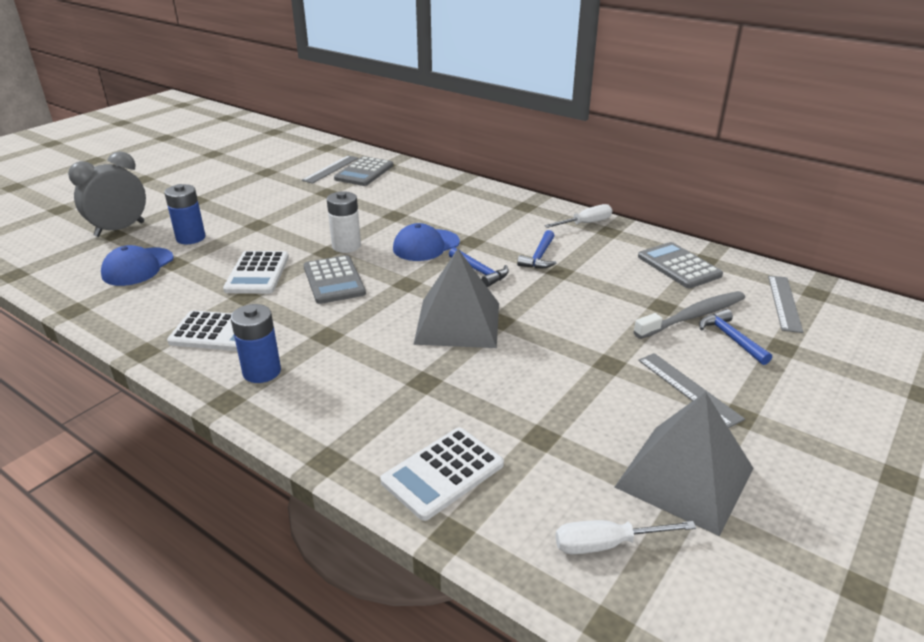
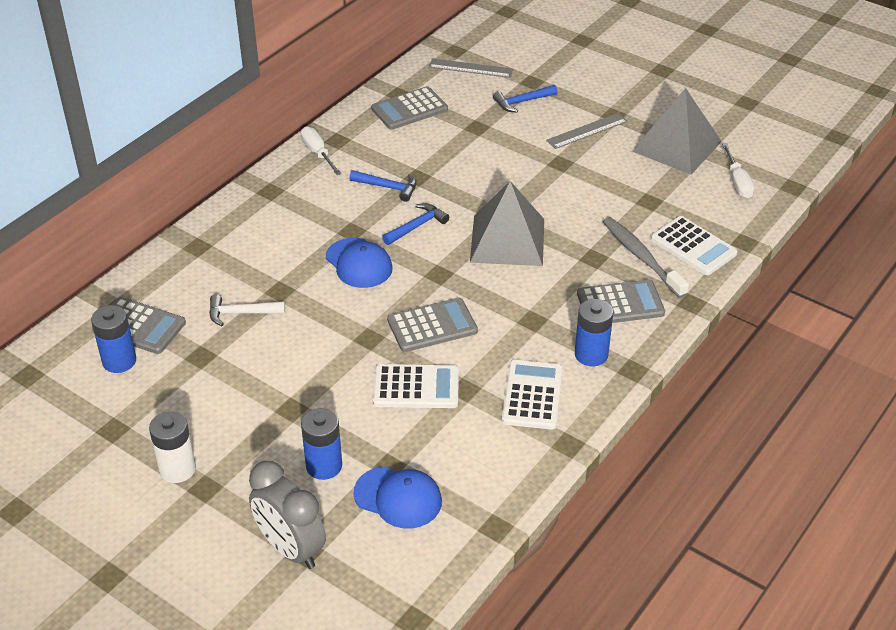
camera: 90 degrees left, 10 degrees up
(330, 169) = (119, 361): grey ruler -> blue battery
(339, 397) = (620, 304): none -> grey calculator
(346, 246) = (356, 324): white battery -> white battery (177, 469)
(370, 203) = (241, 313): none -> white hammer
(693, 316) = (492, 114): grey toothbrush -> grey toothbrush (641, 257)

